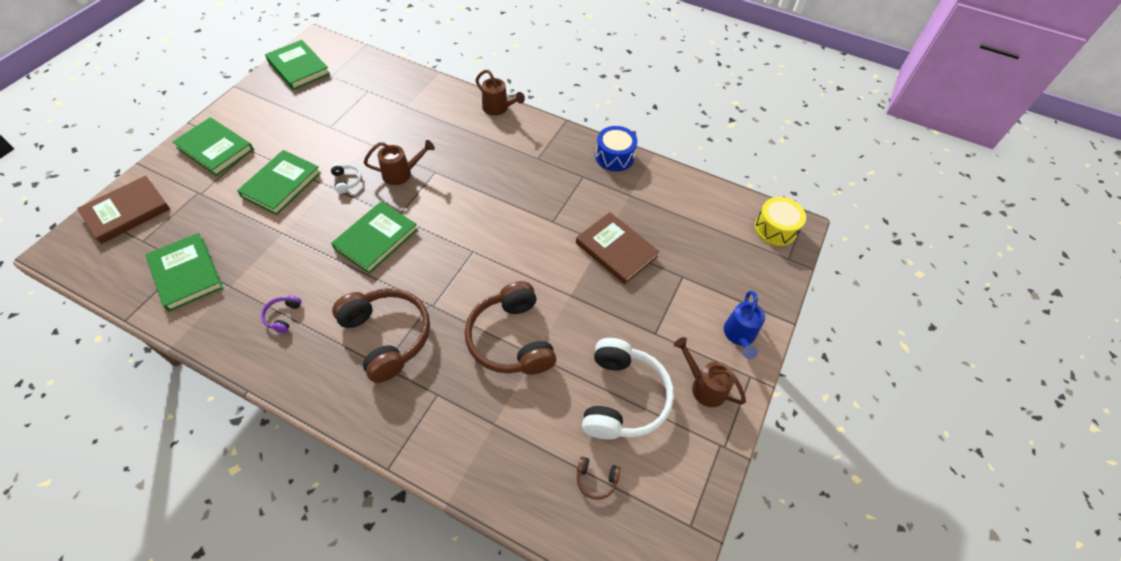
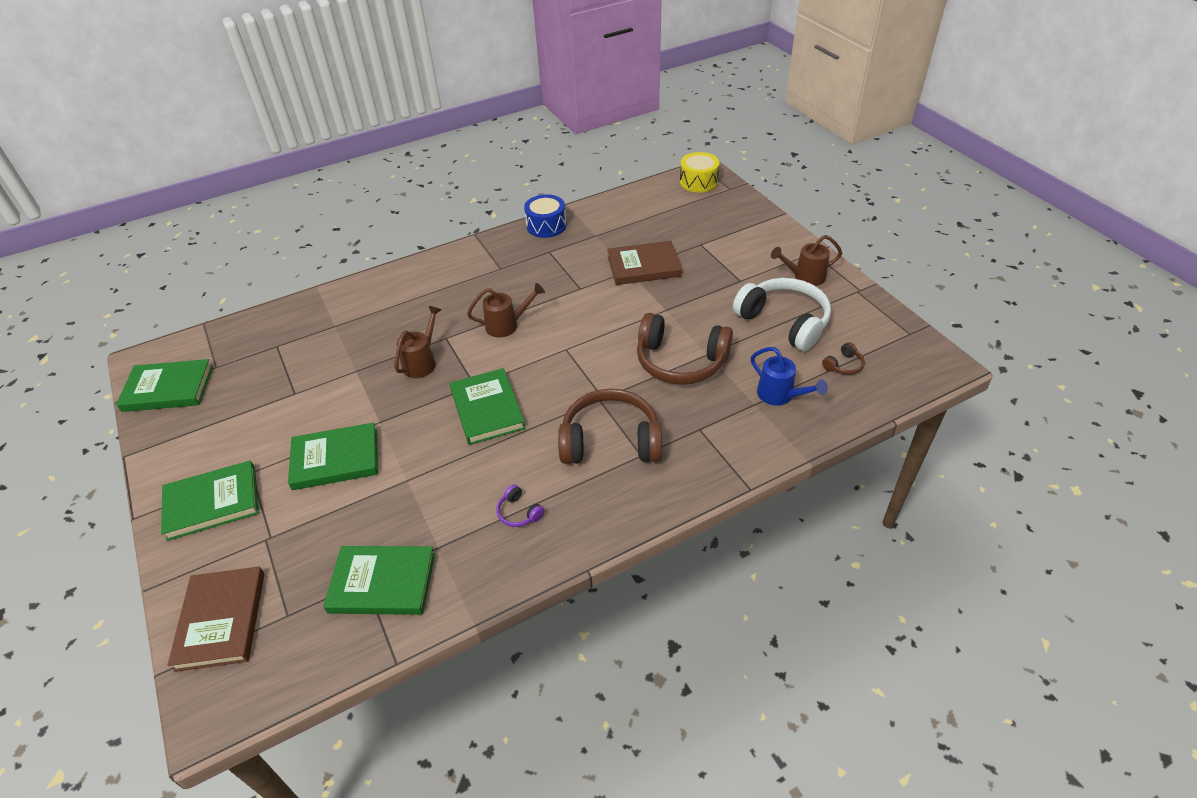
camera: 50 degrees left, 10 degrees down
(281, 184) = (335, 459): green book -> green book turned 75 degrees counterclockwise
(346, 181) = (388, 405): white headphones -> none
(498, 108) = (412, 268): brown watering can -> brown watering can (506, 325)
(739, 335) = (776, 241): blue watering can -> blue watering can (779, 395)

